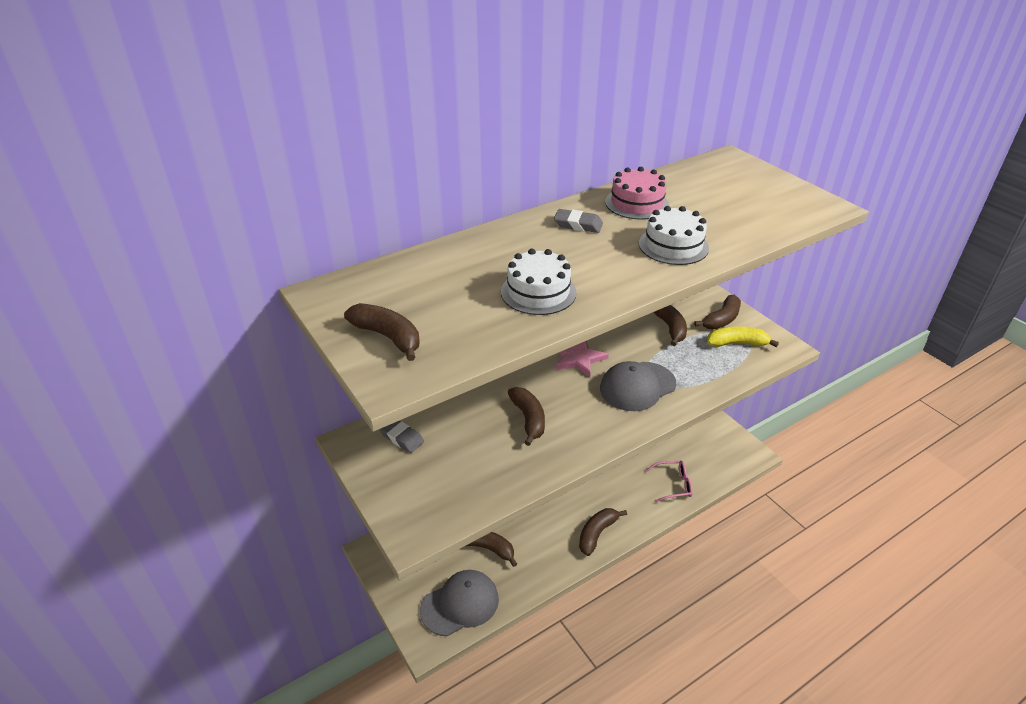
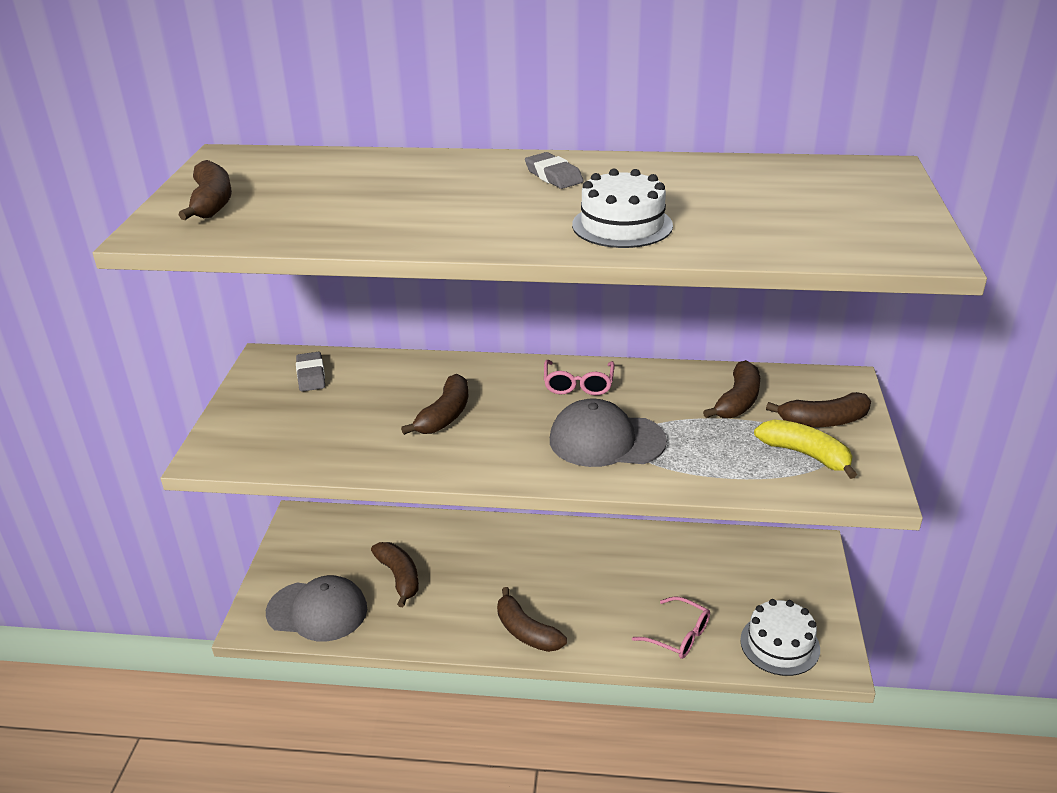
camera: 40 degrees right, 5 degrees down
(538, 292) = (398, 216): white cake -> white cake (780, 644)
(578, 358) = (578, 385): pink star -> pink glasses
(597, 534) = (526, 631): brown banana -> brown banana turned 120 degrees counterclockwise
(637, 203) = (660, 177): pink cake -> none

